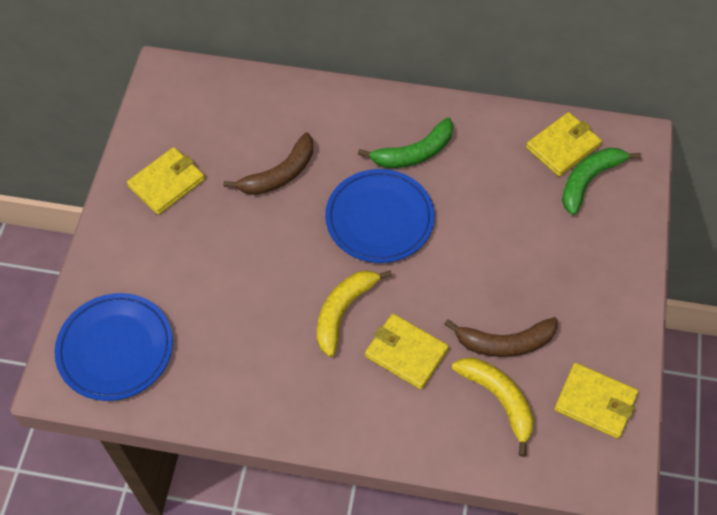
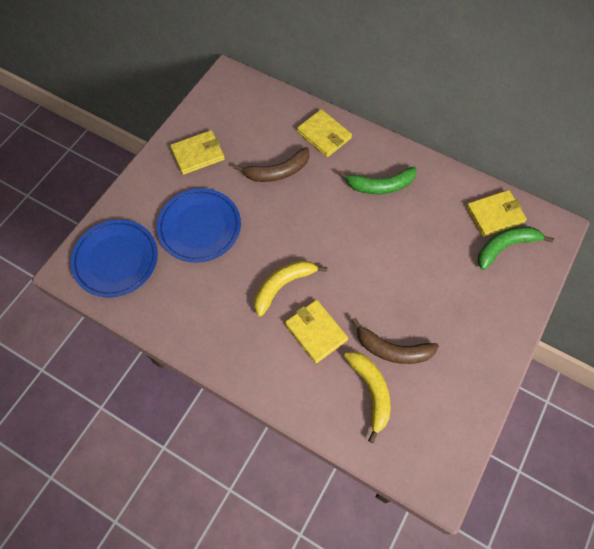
camera: 20 degrees right, 5 degrees up
(379, 219) = (336, 226): blue plate -> blue plate (199, 227)
(595, 402) = (444, 420): yellow wallet -> yellow wallet (324, 135)

